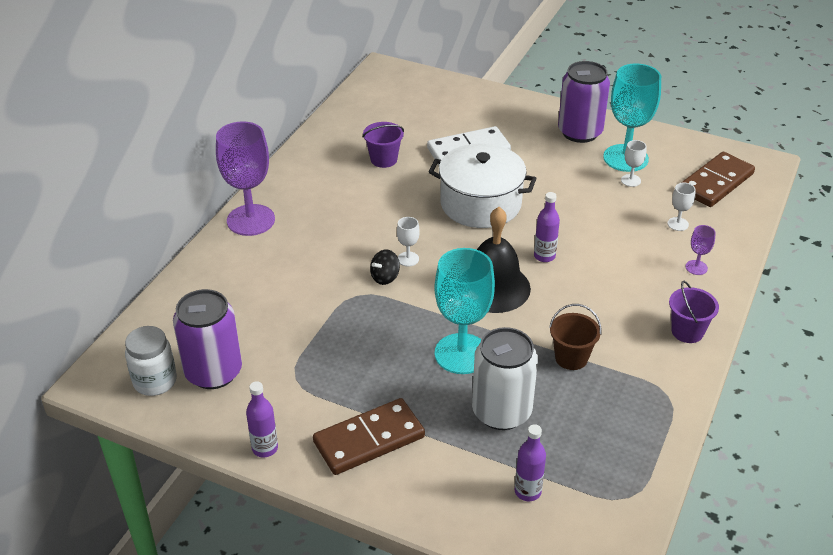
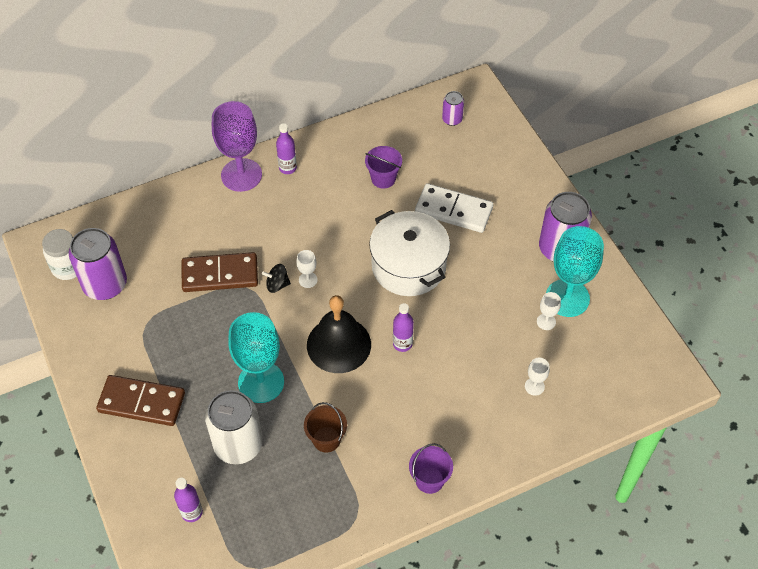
camera: 40 degrees right, 15 degrees up
(265, 448) = (80, 362): purple bottle -> purple bottle (287, 168)
(391, 96) = (452, 119): none -> purple can
(696, 267) = (501, 433): purple goblet -> none
(716, 183) = (612, 370): brown domino -> brown domino (220, 275)

